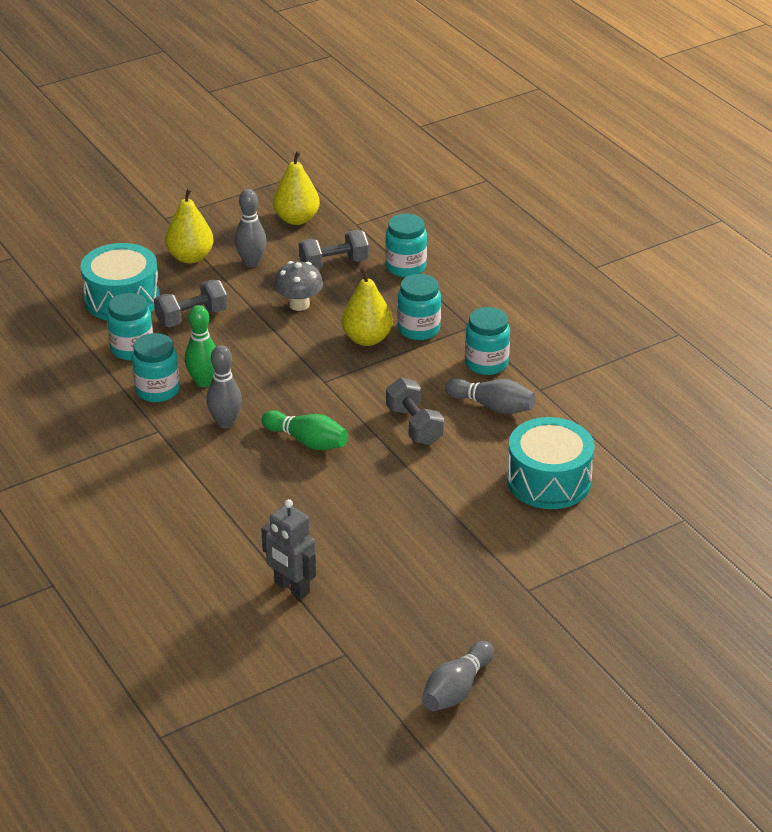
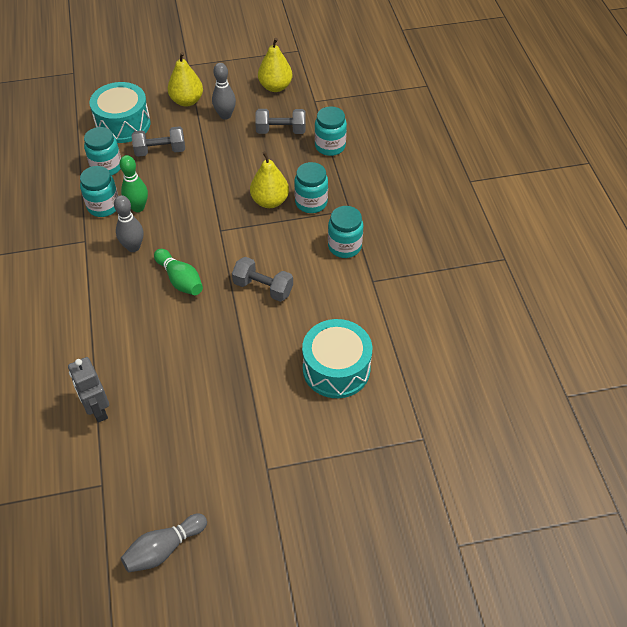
camera: 20 degrees right, 15 degrees up
(299, 304) = (238, 159): grey mushroom -> none
(414, 425) = (263, 288): grey dumbbell -> grey dumbbell turned 60 degrees counterclockwise
(492, 406) = (329, 287): grey bowling pin -> none

